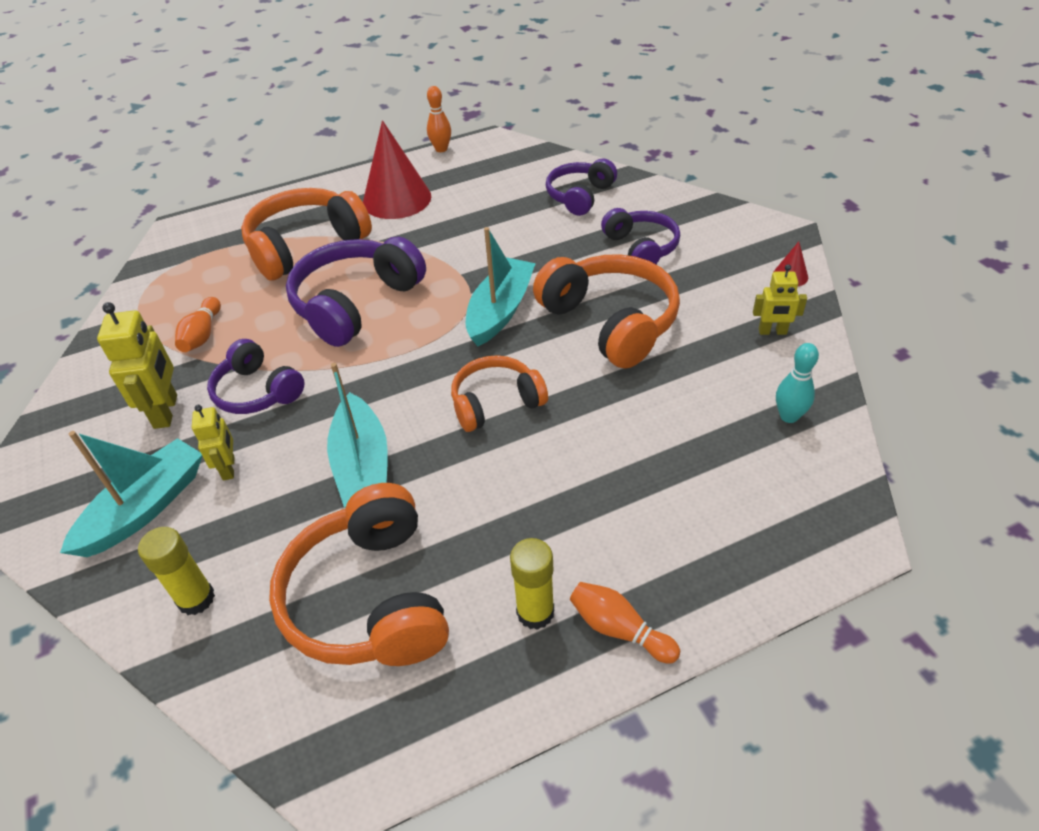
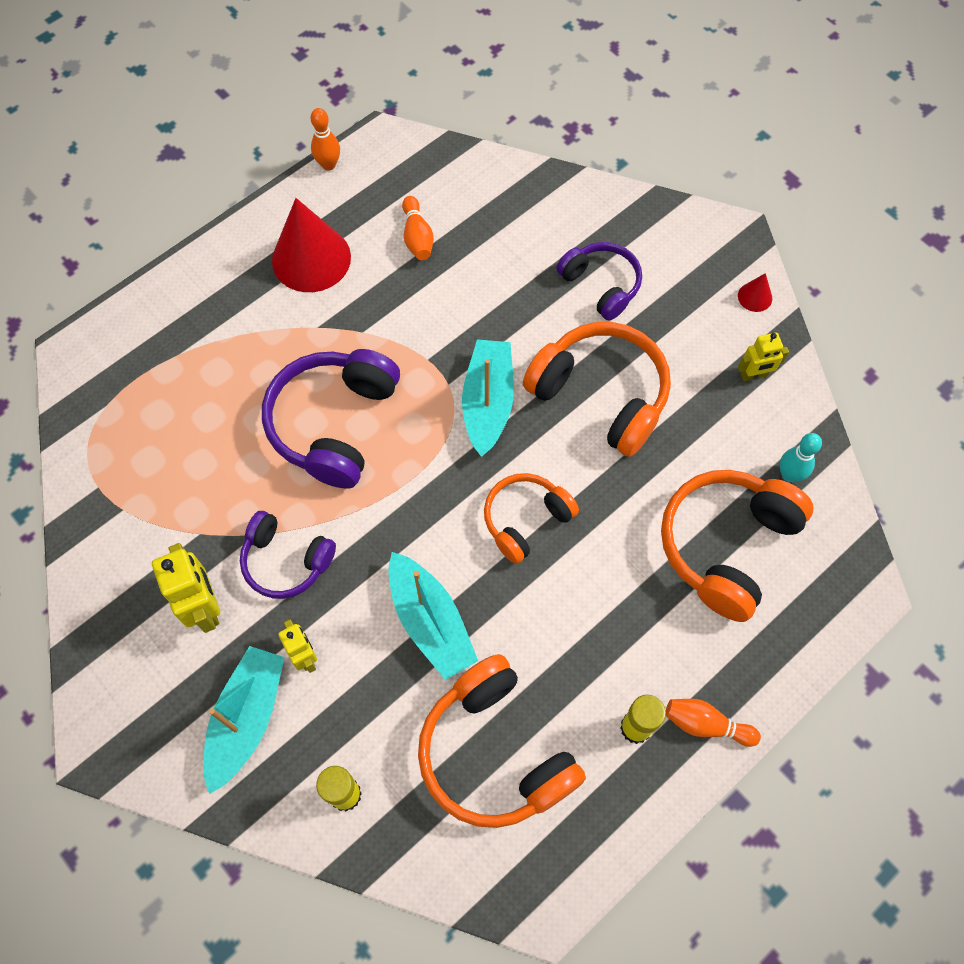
camera: 20 degrees left, 20 degrees up
(202, 335) = (189, 502): orange bowling pin -> orange bowling pin (417, 237)
(306, 246) = (240, 352): orange headphones -> orange headphones (726, 545)
(579, 196) = (513, 217): purple headphones -> none

